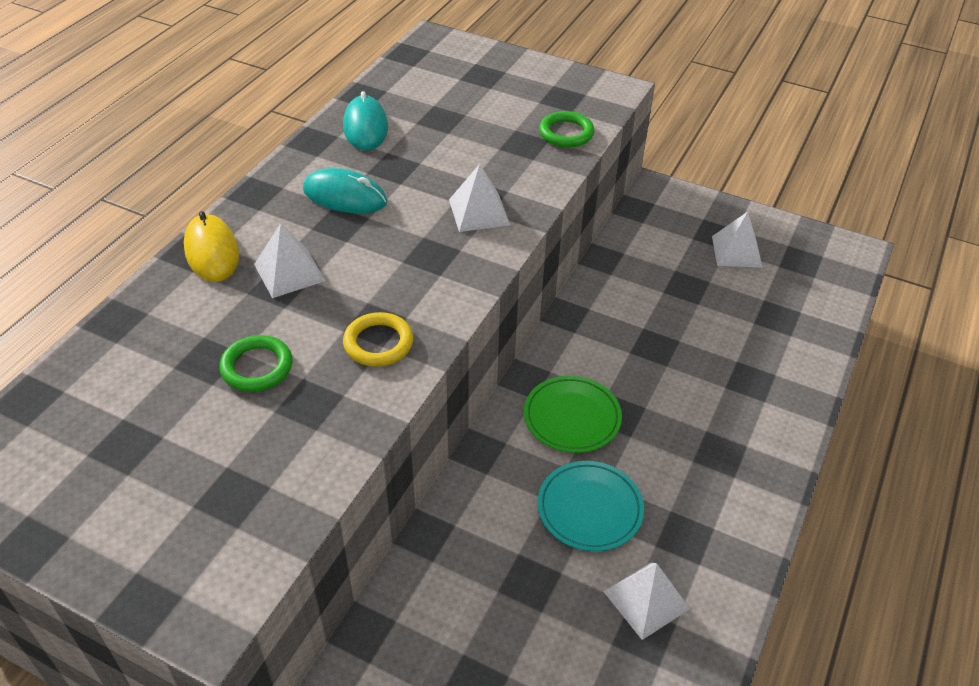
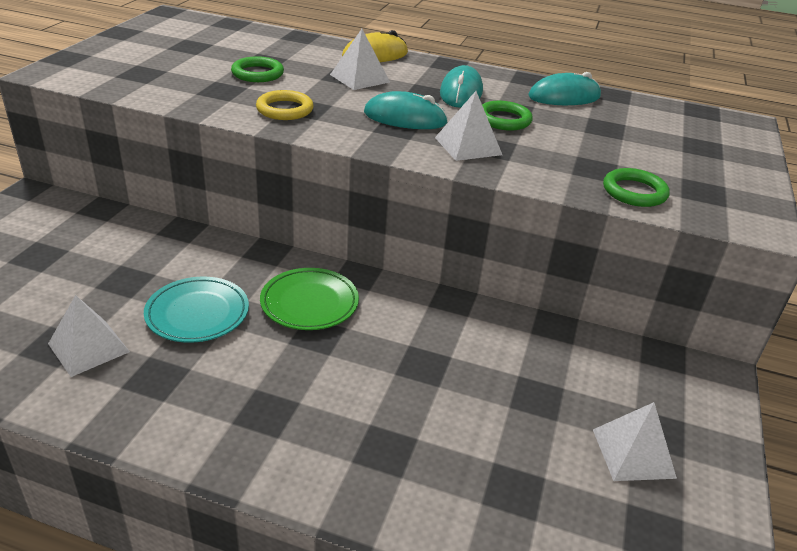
camera: 80 degrees right, 10 degrees down
(410, 247) = (405, 118): none -> turquoise mouse
(419, 178) = (503, 120): none -> green ring

